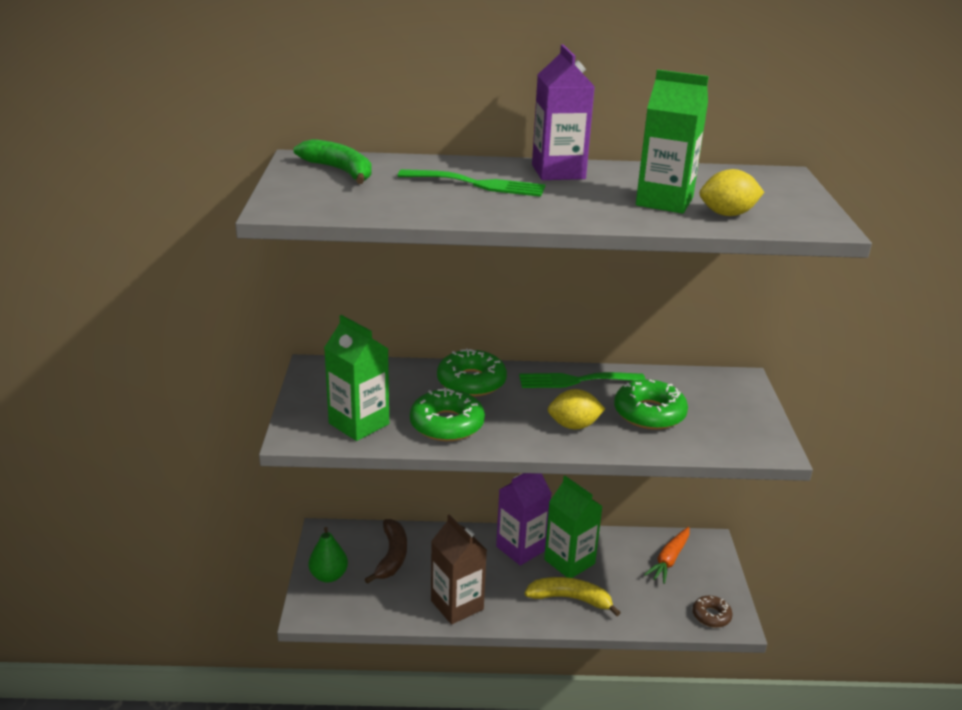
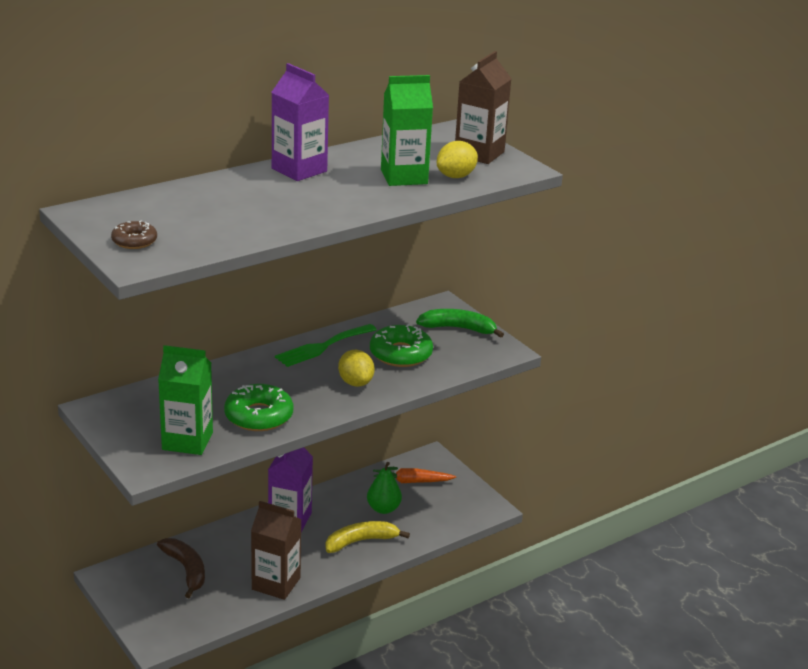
camera: 35 degrees left, 0 degrees up
(328, 576) = (145, 608): green pear -> green pear (383, 509)
(340, 171) = (129, 215): green banana -> green banana (458, 328)
(471, 382) = (242, 375): green donut -> none
(478, 184) = (255, 198): green fork -> none
(569, 561) = (337, 514): green carton -> none
(574, 425) = (355, 382): yellow lemon -> yellow lemon turned 75 degrees counterclockwise
(669, 560) = (411, 482): orange carrot -> orange carrot turned 90 degrees clockwise
(711, 615) = (472, 510): brown donut -> brown donut (134, 241)
(784, 200) = (479, 154): none -> brown carton

